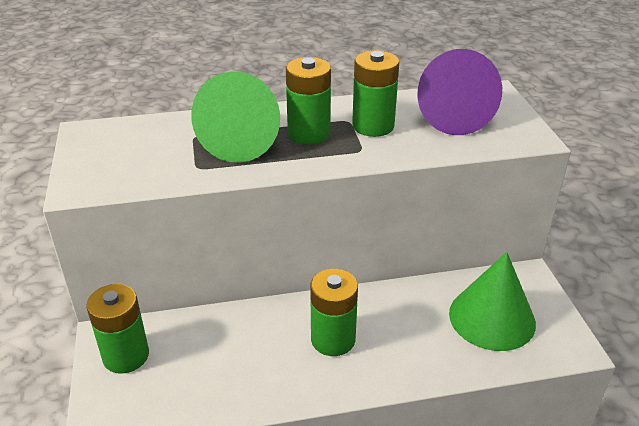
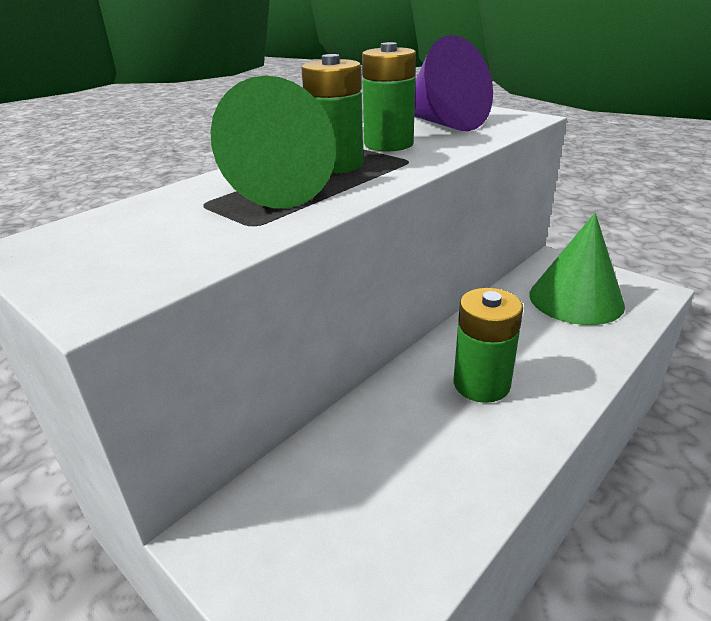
camera: 35 degrees left, 5 degrees down
(126, 356) = (270, 543): green battery -> none

